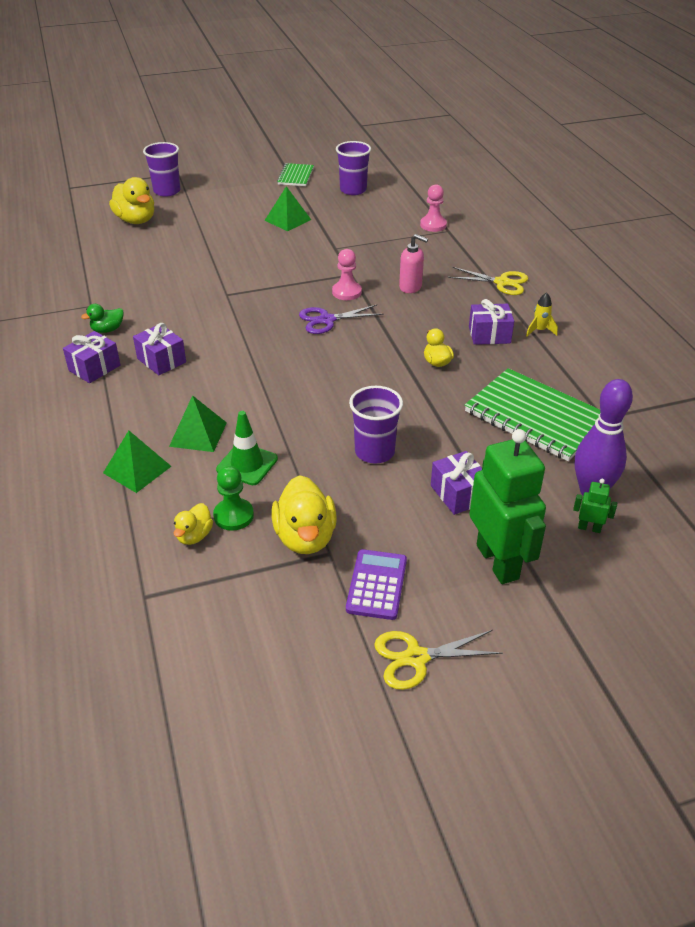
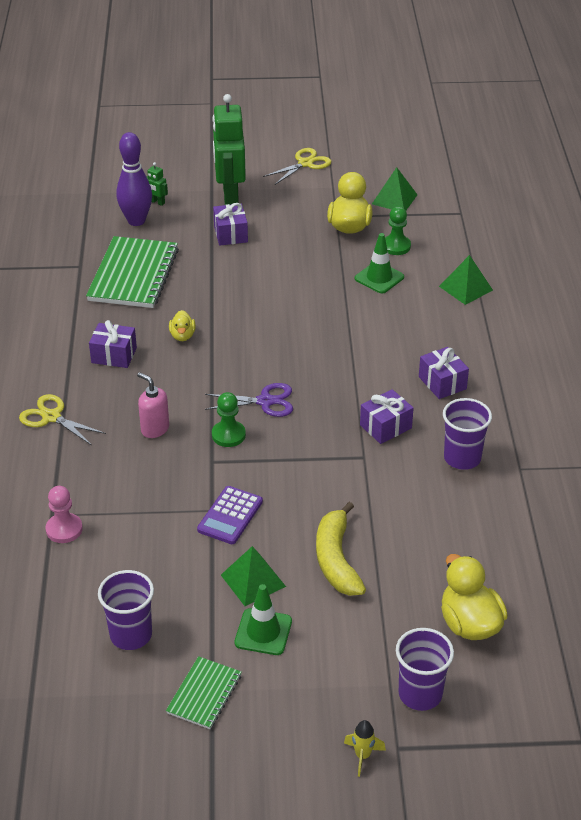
camera: 165 degrees left, 0 degrees up
(94, 368) = (508, 386): purple gift -> purple gift (385, 426)
(107, 330) = (498, 430): green duck -> none
(194, 536) = (425, 239): yellow duck -> none
(198, 434) = (414, 307): green pyramid -> green pyramid (394, 199)
(233, 236) = (336, 559): none -> yellow banana
(271, 201) = (263, 632): none -> green traffic cone
(346, 292) = (228, 435): pink pawn -> green pawn
(374, 452) = (277, 271): purple cup -> purple cup (462, 458)
(377, 585) = (312, 196): purple calculator -> purple calculator (230, 516)
(416, 658) = (305, 163): yellow scissors -> yellow scissors turned 45 degrees counterclockwise
(535, 417) = (133, 275): green notebook -> green notebook turned 45 degrees clockwise
(539, 331) = (62, 351): yellow rocket -> yellow rocket (362, 756)

